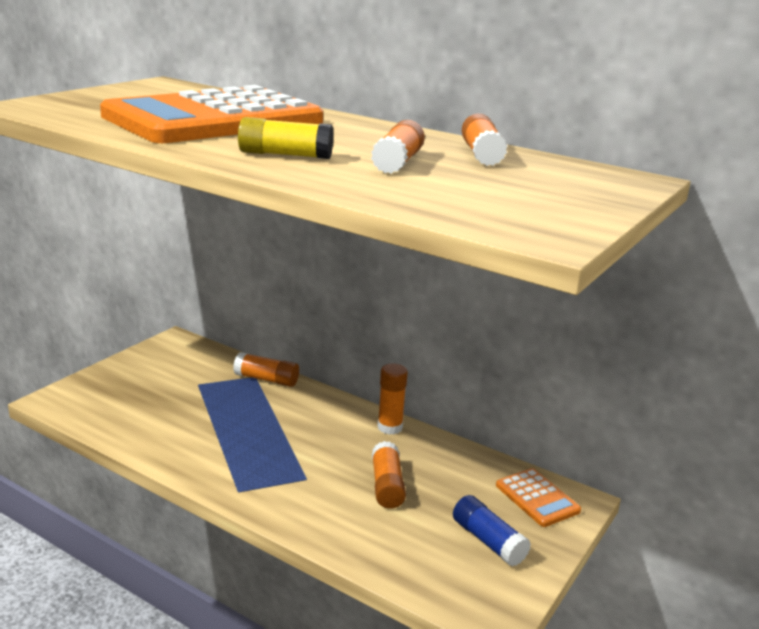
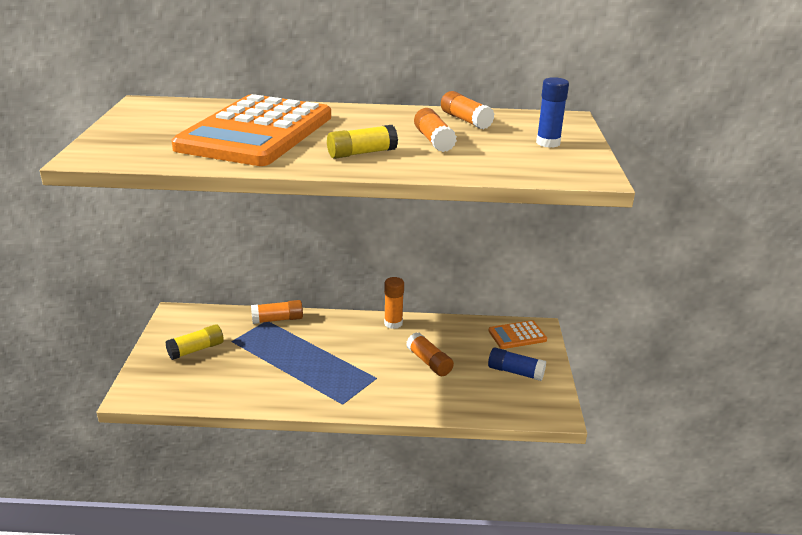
camera: 30 degrees left, 5 degrees up
(156, 380) = (196, 349): none -> yellow glue stick
(537, 498) = (517, 335): orange calculator -> orange calculator turned 135 degrees clockwise
(551, 194) = (548, 143): none -> blue glue stick

